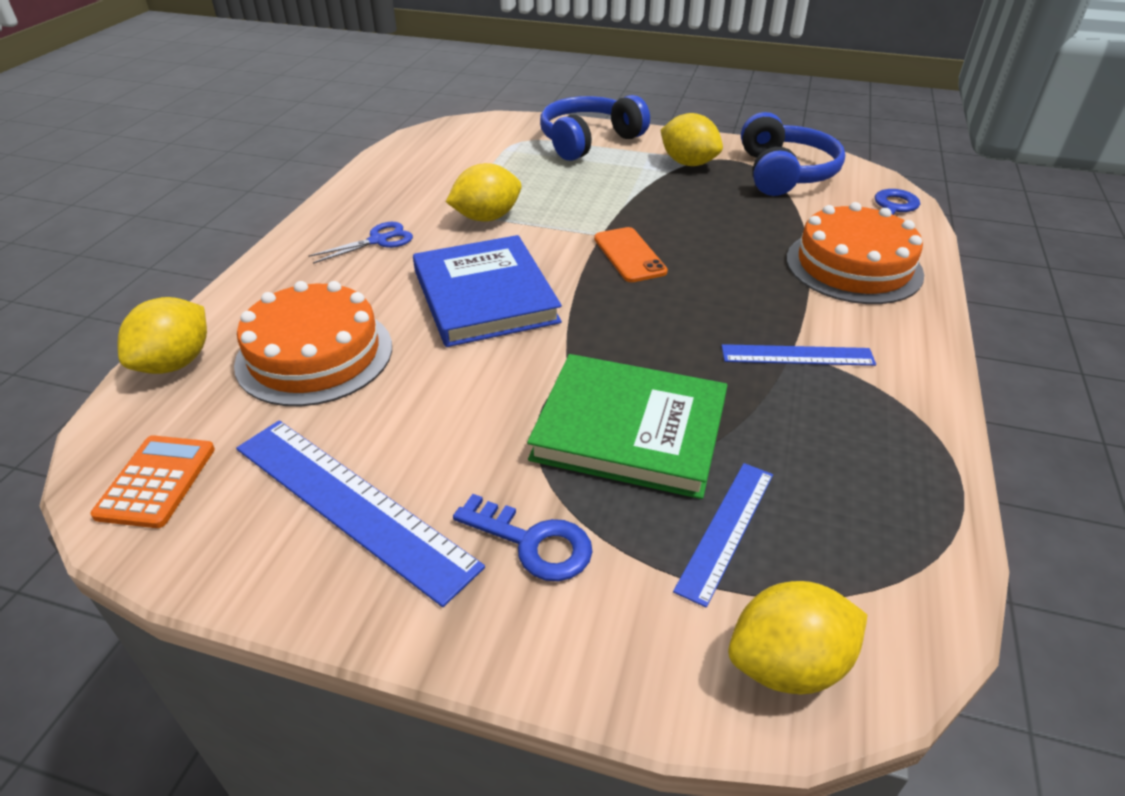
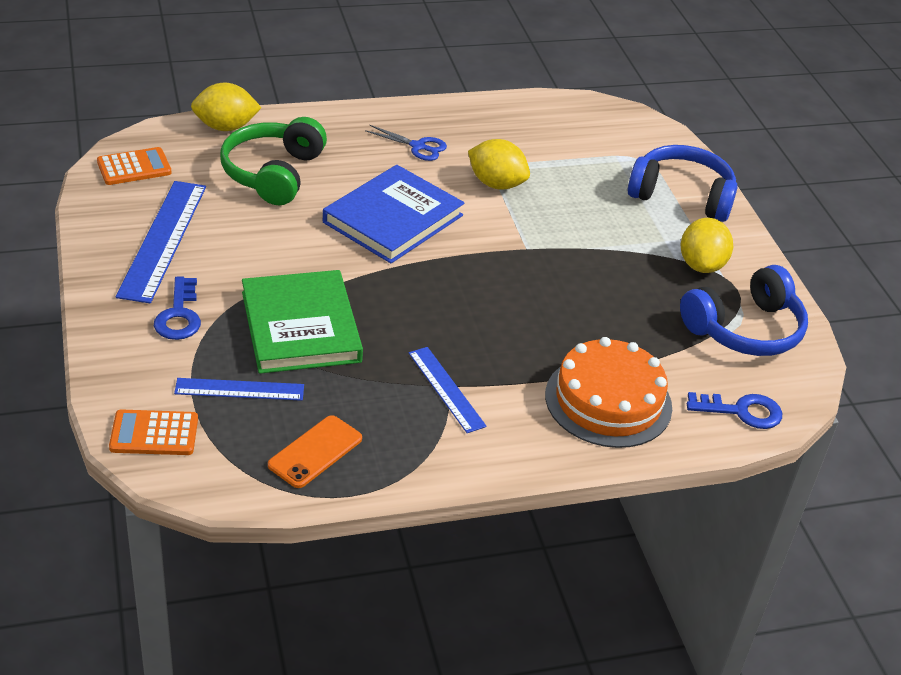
camera: 55 degrees right, 0 degrees up
(314, 355) = (273, 173): orange cake -> green headphones
(629, 255) = (509, 271): orange phone -> orange phone (315, 452)
(787, 664) = (154, 434): yellow lemon -> orange calculator

